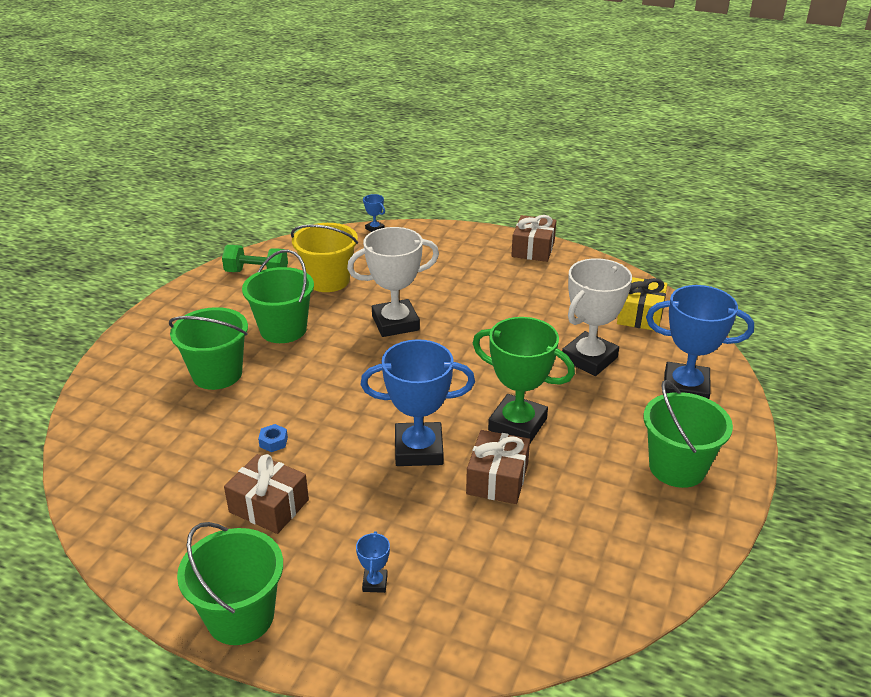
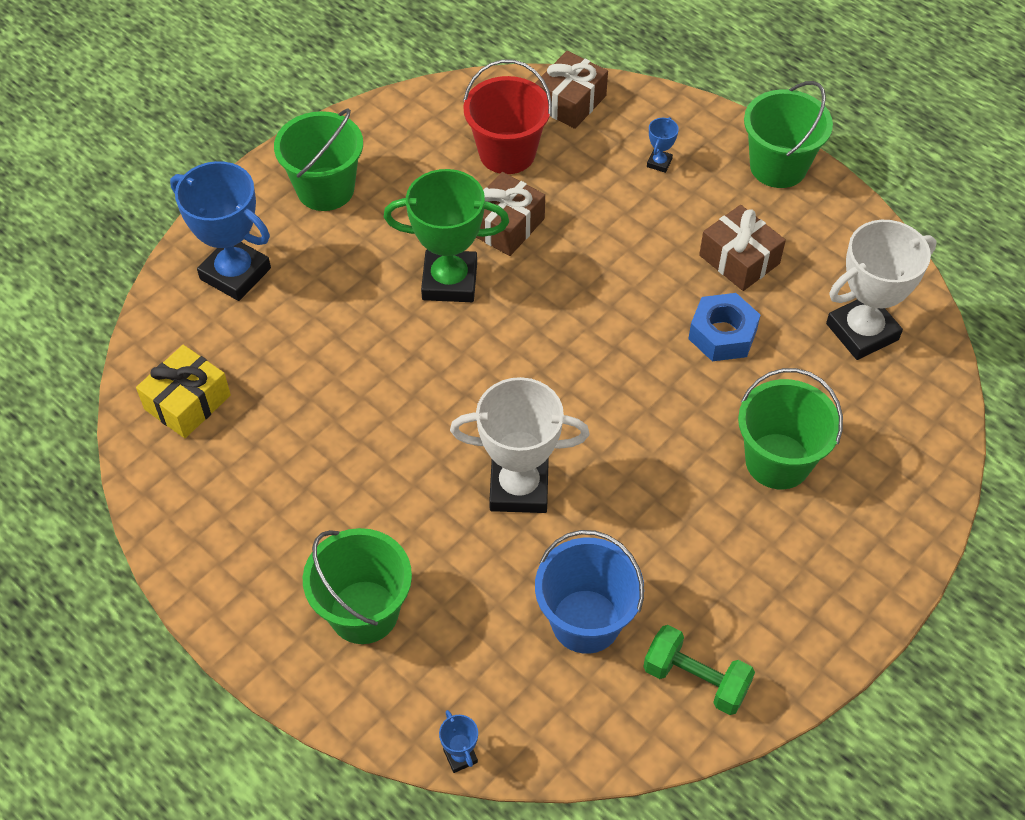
camera: 160 degrees left, 20 degrees up
(273, 442) = (722, 334): blue nut -> blue nut, size x2.06
(283, 329) = (678, 523): green bucket -> green bucket (364, 612)
(328, 280) = (585, 621): yellow bucket -> blue bucket
(418, 449) = (569, 280): blue trophy -> none
(517, 424) = (449, 281): green trophy -> green trophy turned 45 degrees counterclockwise
(533, 249) = (228, 600): brown gift -> brown gift (570, 102)
(537, 548) = (507, 153): none -> red bucket
(589, 359) = (308, 348): white trophy -> white trophy (862, 332)

